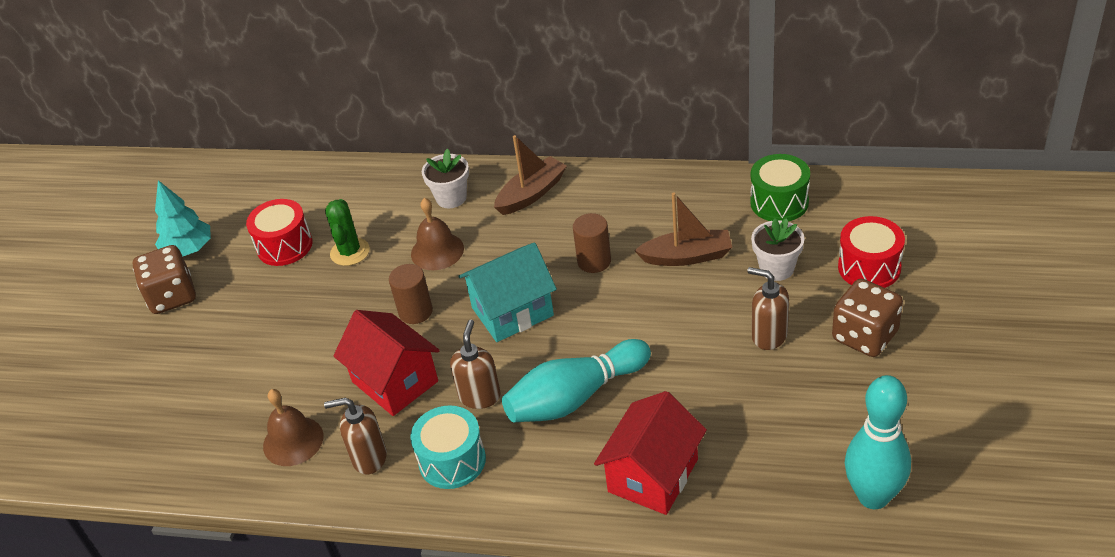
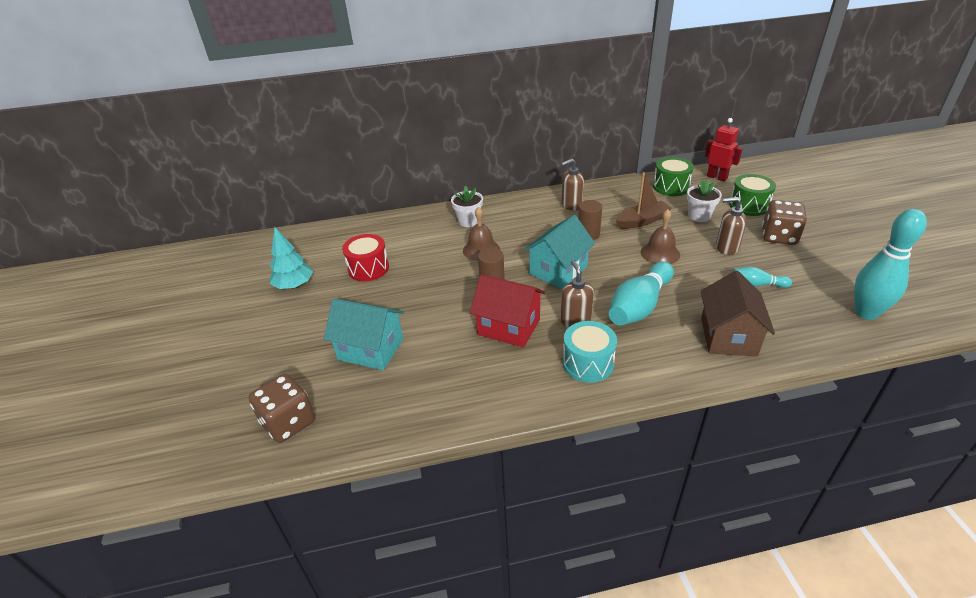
camera: 25 degrees left, 5 degrees down
(172, 296) = (298, 315): brown dice -> brown dice (288, 422)
(224, 368) = (370, 349): none -> turquoise house
(293, 441) = (459, 382): brown bell -> brown bell (660, 253)
(350, 252) = (419, 262): green cactus -> none
(369, 458) = (526, 377): brown soap dispenser -> brown soap dispenser (571, 205)
(531, 194) = (520, 210): brown boat -> none
(653, 475) = (728, 336): red house -> brown house
(760, 408) = (757, 284): none -> turquoise bowling pin
(867, 200) = (717, 177): none -> red robot
(869, 267) = (749, 206): red drum -> green drum

